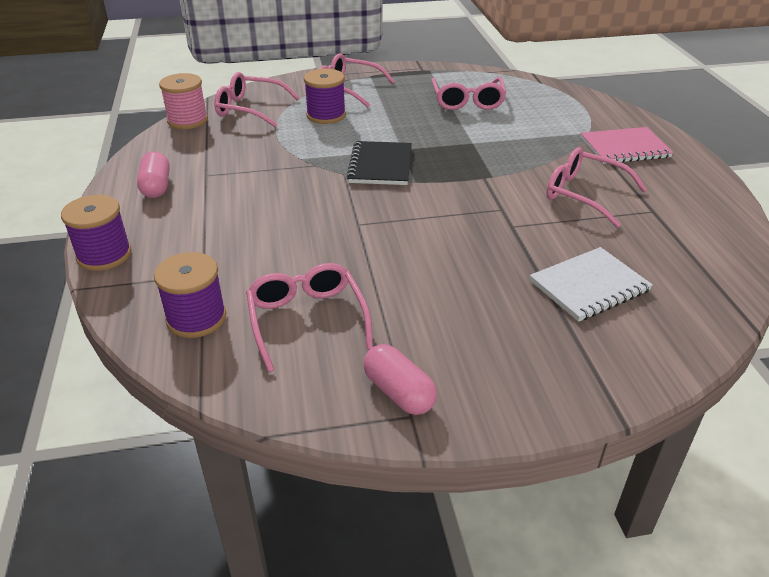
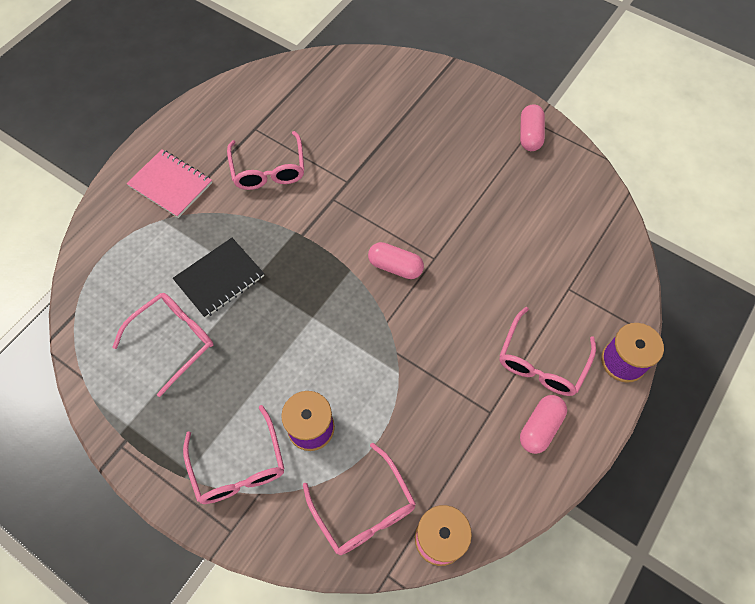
camera: 135 degrees left, 25 degrees up
(196, 318) = (595, 253): purple spool -> none
(307, 320) = (535, 206): pink glasses -> pink glasses (541, 362)
(380, 165) = (351, 309): black notebook -> black notebook (219, 278)
(383, 201) = (395, 266): none -> pink capsule
(589, 286) = (370, 116): white notebook -> none

